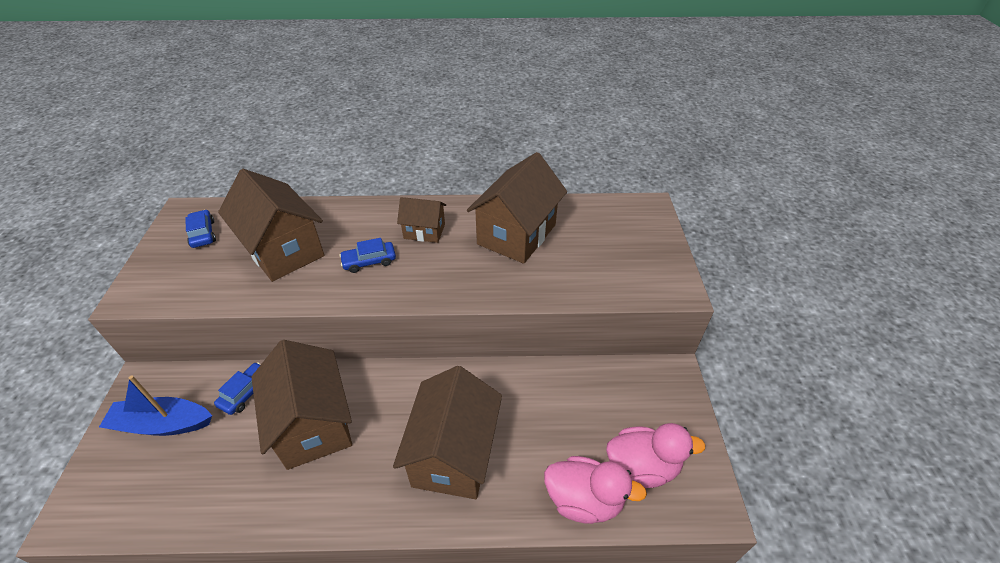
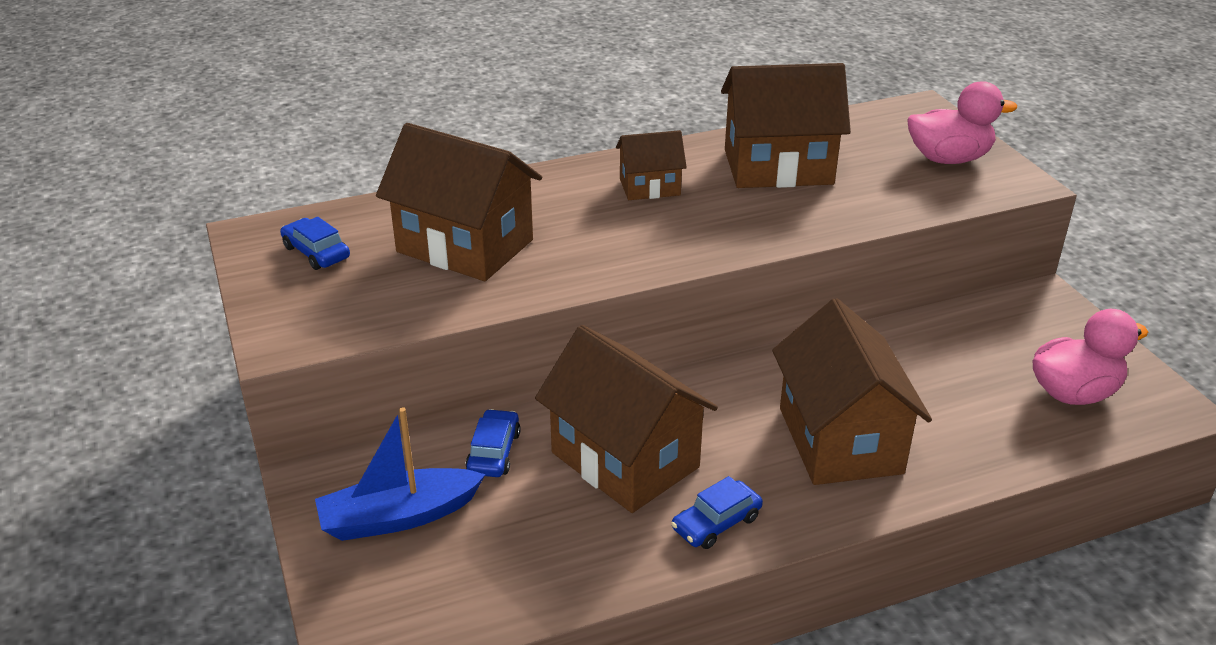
camera: 20 degrees left, 10 degrees down
(369, 261) = (603, 233): blue car -> blue car (716, 523)
(516, 234) = (778, 167): brown house -> brown house turned 75 degrees clockwise
(584, 500) = (1031, 440): pink duck -> pink duck (948, 159)

